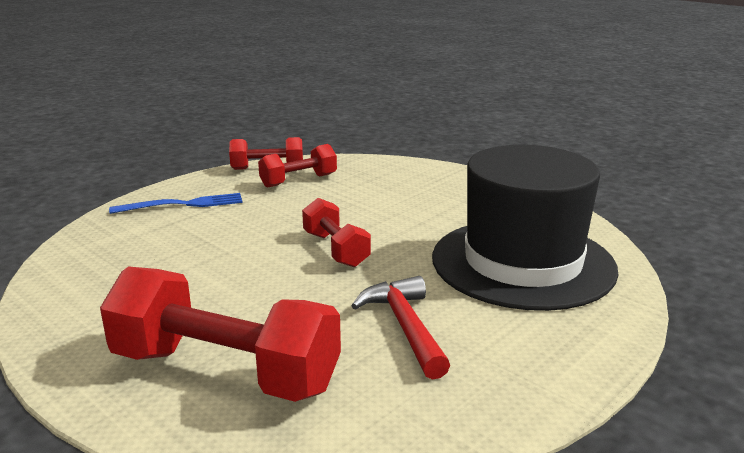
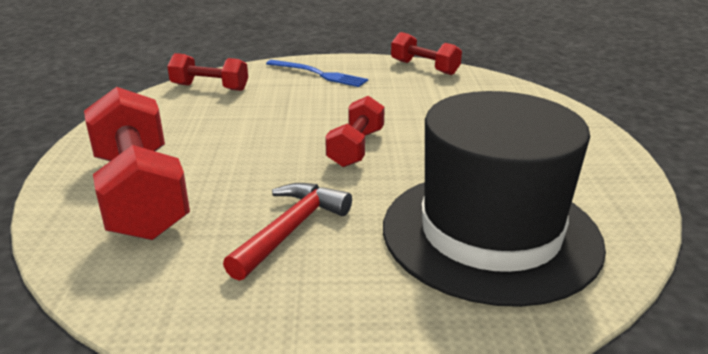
camera: 45 degrees right, 5 degrees up
(298, 180) = (430, 85): red dumbbell -> red dumbbell (210, 87)

